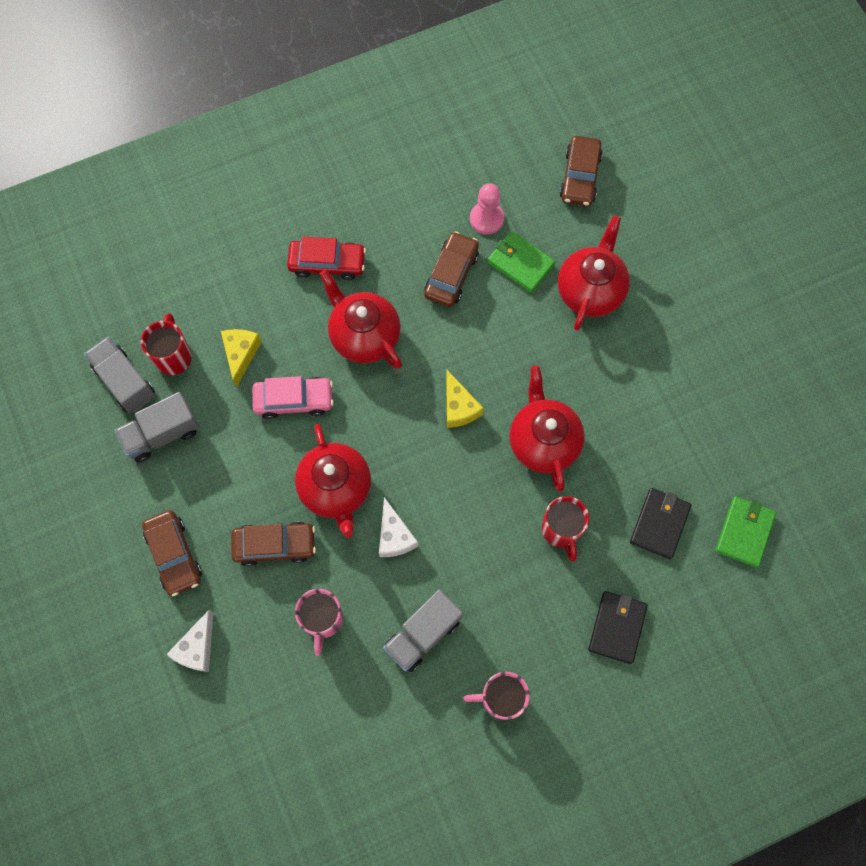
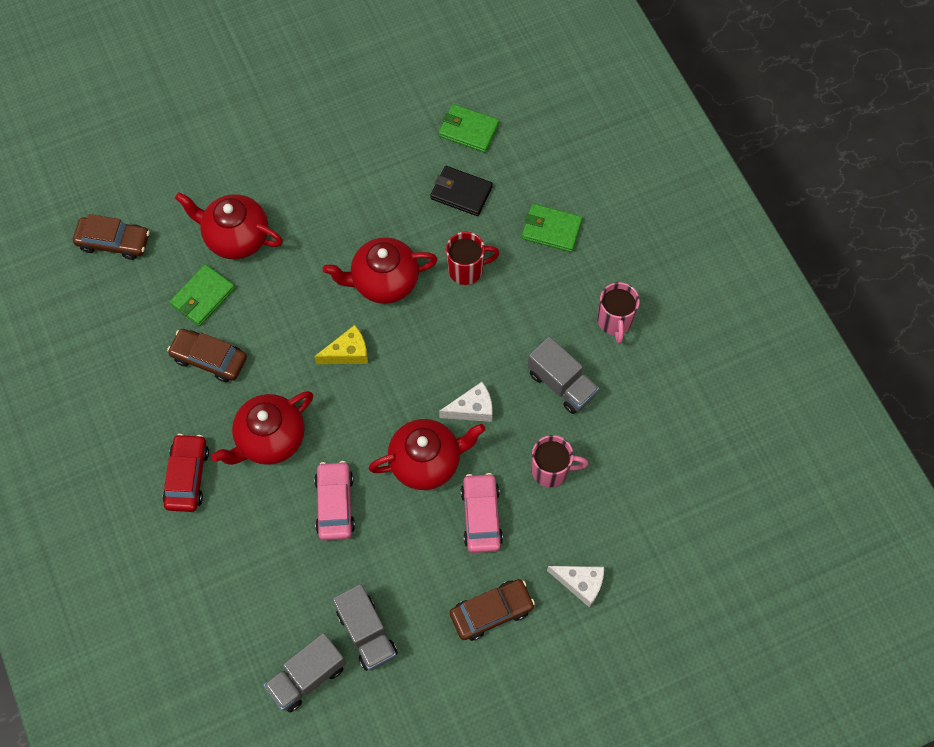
camera: 90 degrees left, 5 degrees down
(174, 356) = (282, 627): red mug -> none
(241, 354) = (283, 558): yellow cheese -> none
(275, 545) = (481, 516): brown car -> pink car
(486, 219) = (151, 326): pink pawn -> none
(617, 627) = (551, 229): black wallet -> green wallet

